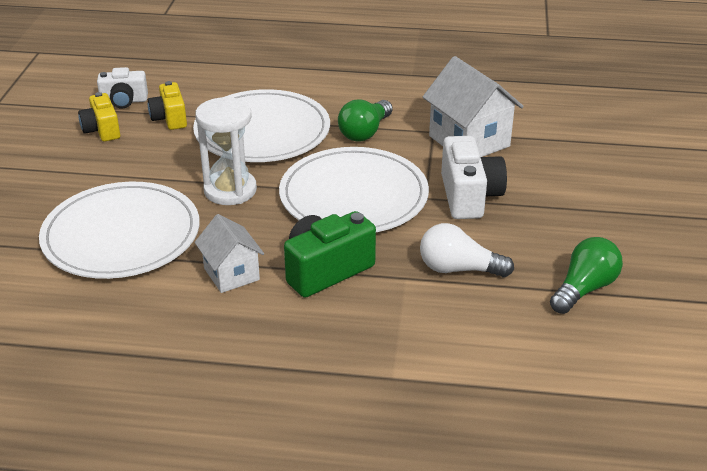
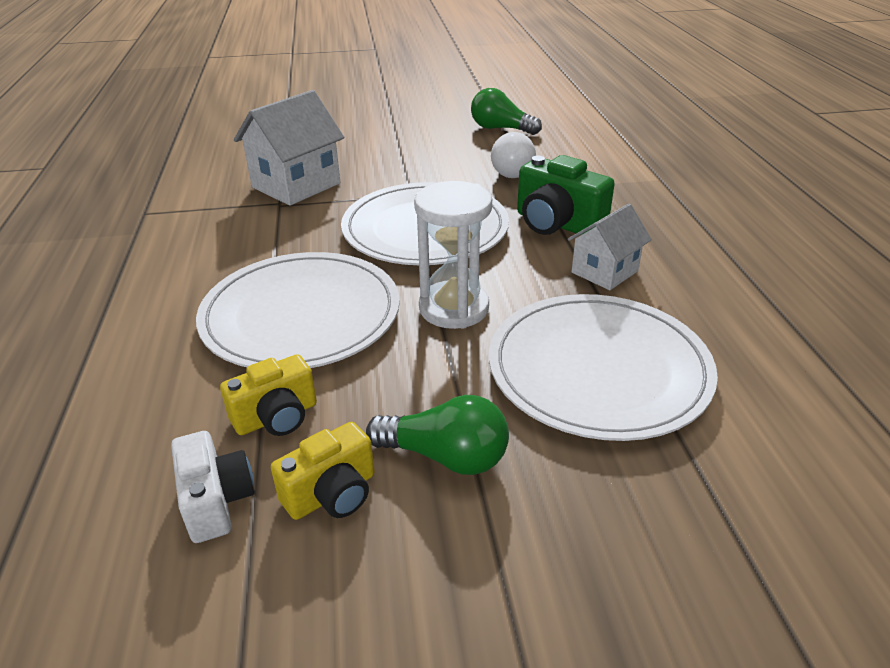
camera: 105 degrees left, 0 degrees up
(365, 132) = (289, 242): green light bulb -> green light bulb (445, 456)
(469, 196) = (398, 176): white camera -> none

